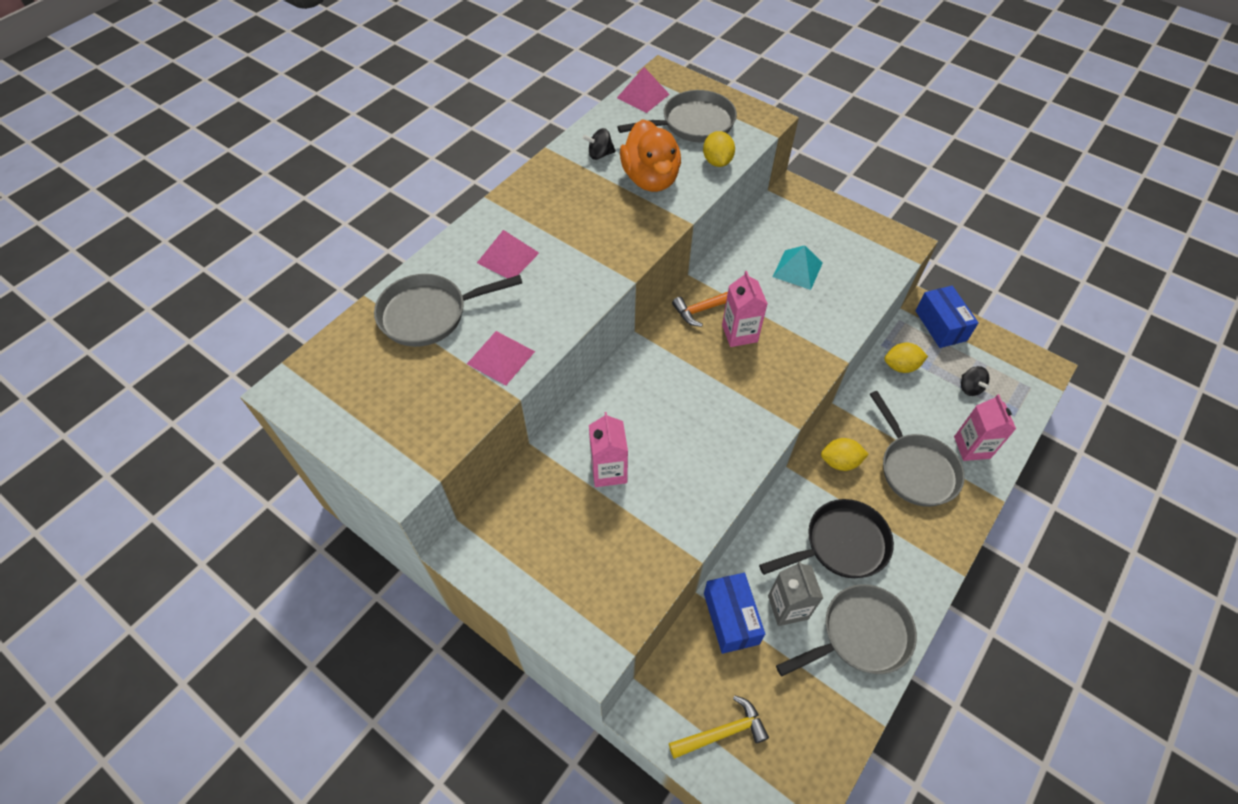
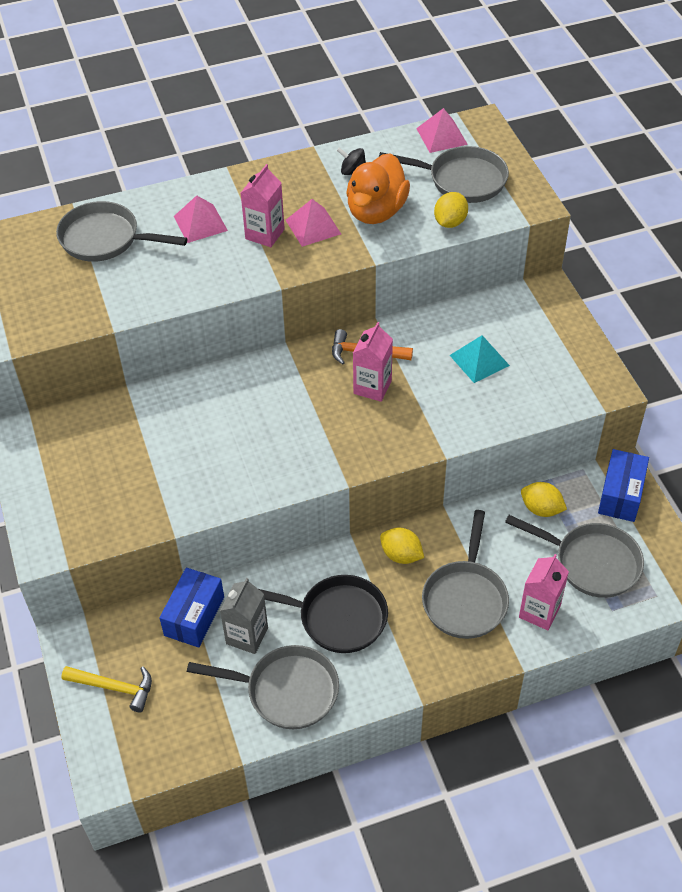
camera: 35 degrees right, 5 degrees down
(500, 357) = (127, 295): pink pyramid -> pink pyramid (313, 227)
(608, 471) = (166, 435): pink carton -> pink carton (265, 234)
(969, 388) = (591, 563): black spinning top -> grey pan

